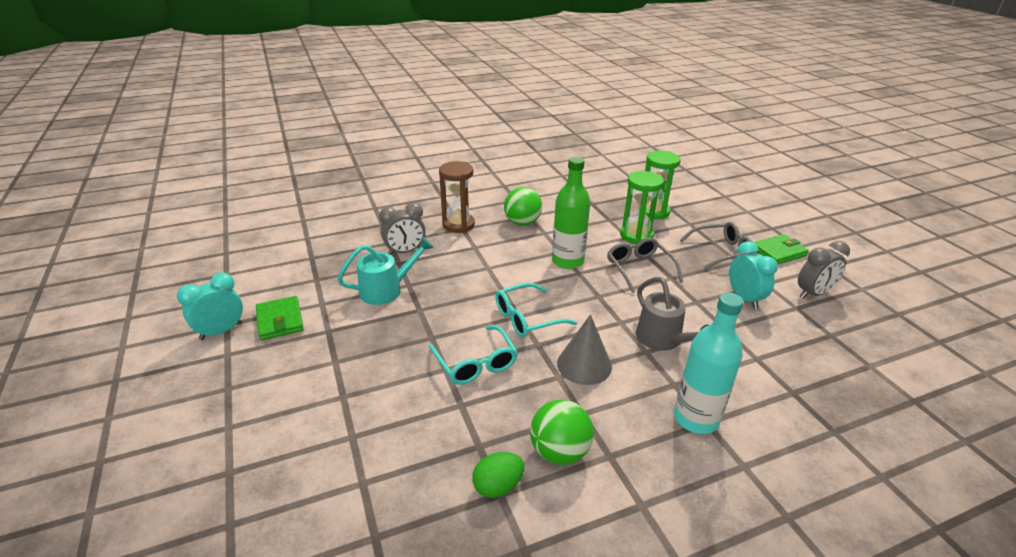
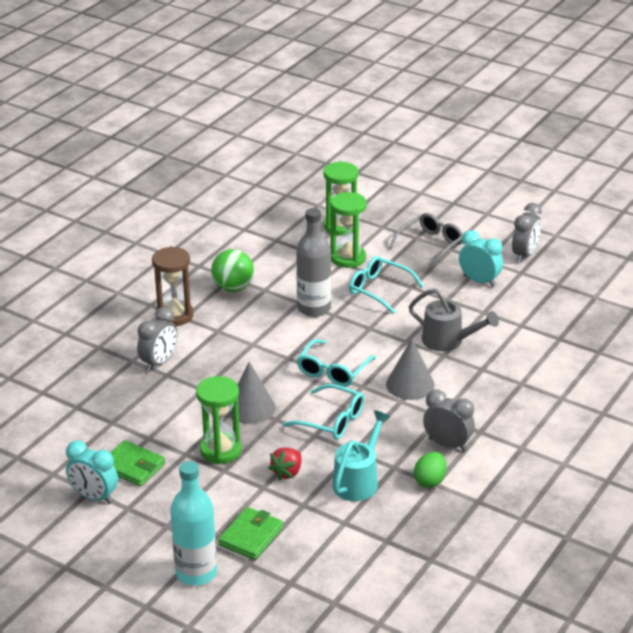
camera: 35 degrees left, 0 degrees up
(221, 331) = (94, 497): turquoise clock -> turquoise clock turned 75 degrees counterclockwise
(355, 342) = (220, 450): none -> green hourglass
(379, 393) = (287, 472): none -> red strawberry
(387, 290) = (190, 401): turquoise watering can -> turquoise watering can (359, 480)
(424, 317) = (250, 408): none -> grey cone
(559, 451) = (447, 444): green ball -> grey clock
(567, 261) = (314, 308): green bottle -> grey bottle
(639, 269) = (379, 290): grey glasses -> turquoise glasses
(696, 418) = (513, 384): turquoise bottle -> turquoise bottle (196, 573)
(778, 252) = (475, 226): green wallet -> green wallet (251, 536)

